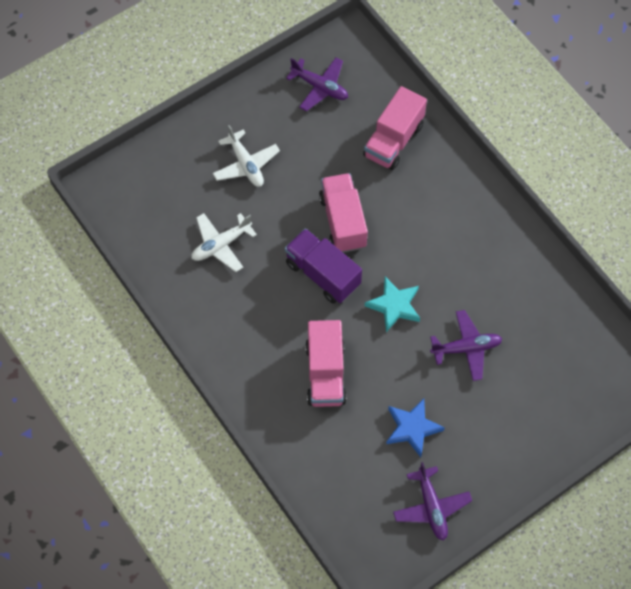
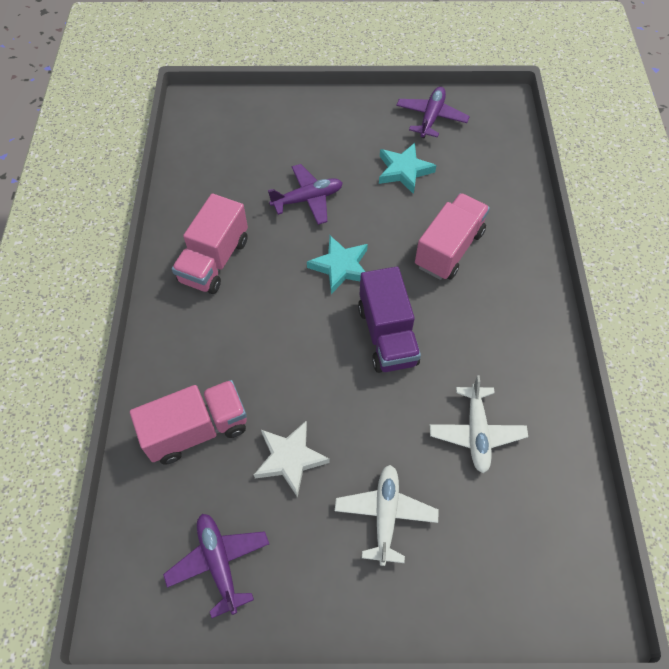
camera: 145 degrees left, 5 degrees down
(221, 245) = (476, 432): white plane -> white plane turned 90 degrees clockwise
(324, 159) = (290, 458): none -> white star
(343, 221) = (325, 375): pink truck -> pink truck (214, 261)
(412, 428) = (404, 171): blue star -> turquoise star
(466, 348) = (307, 199): purple plane -> purple plane turned 135 degrees clockwise

